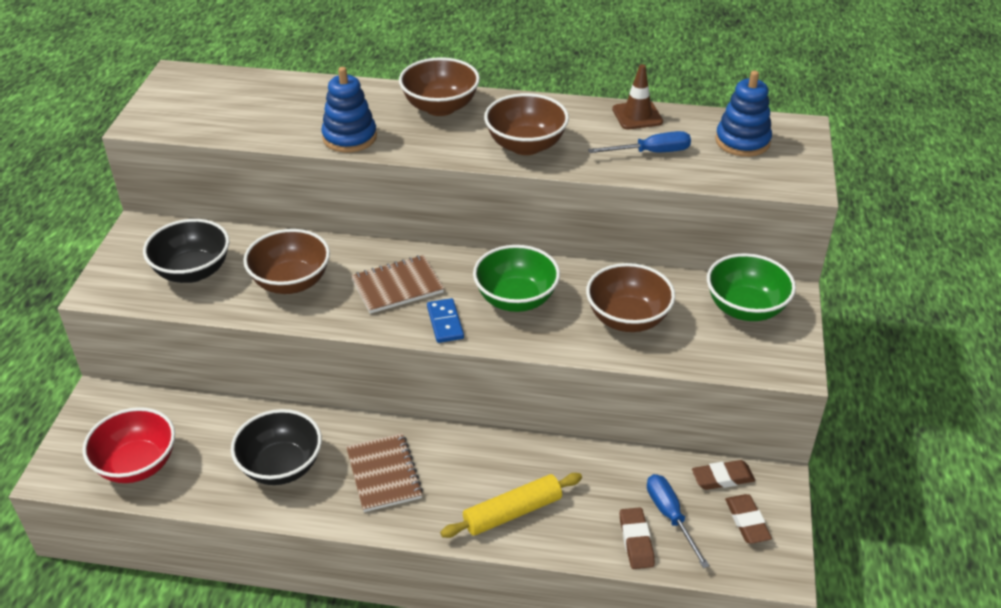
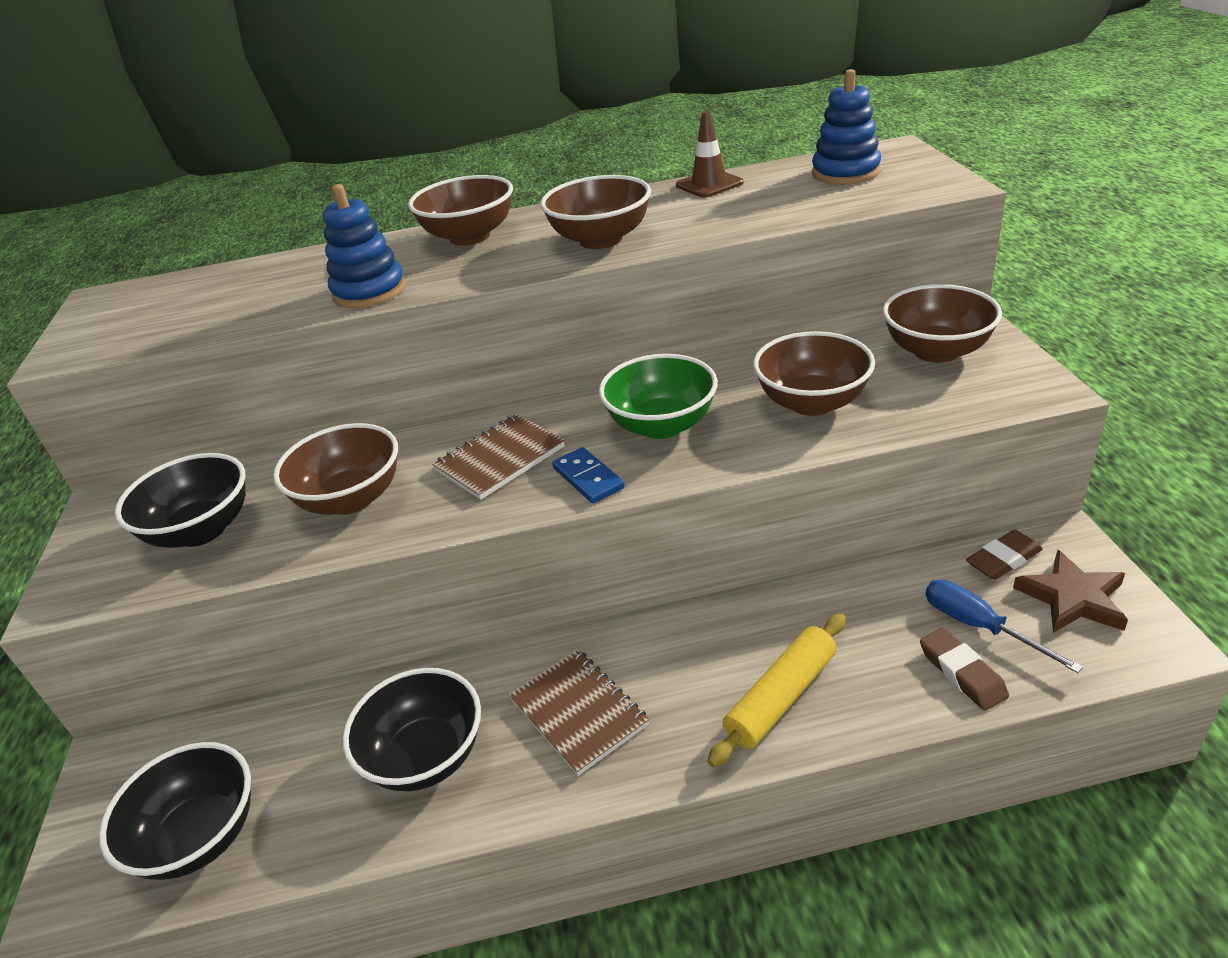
camera: 15 degrees left, 5 degrees down
(137, 464) = (200, 837): red bowl -> black bowl
(651, 152) = (754, 207): blue screwdriver -> none
(745, 308) = (936, 351): green bowl -> brown bowl
(747, 521) = (1072, 598): brown eraser -> brown star

